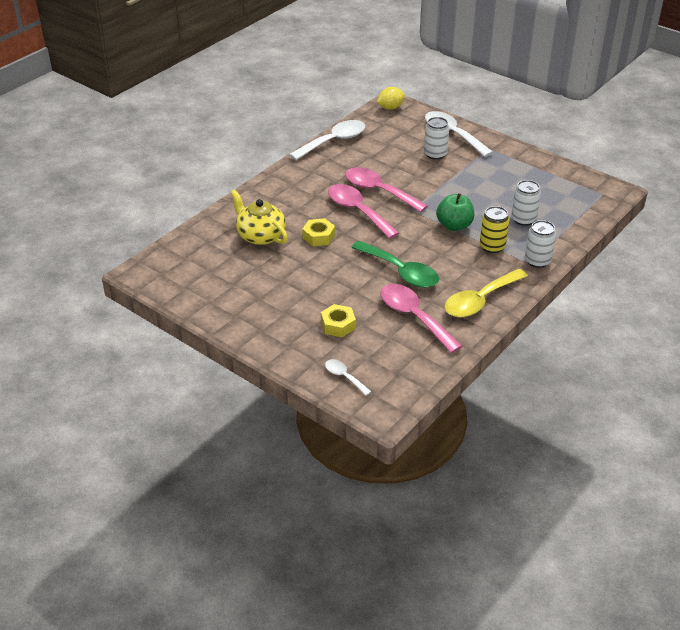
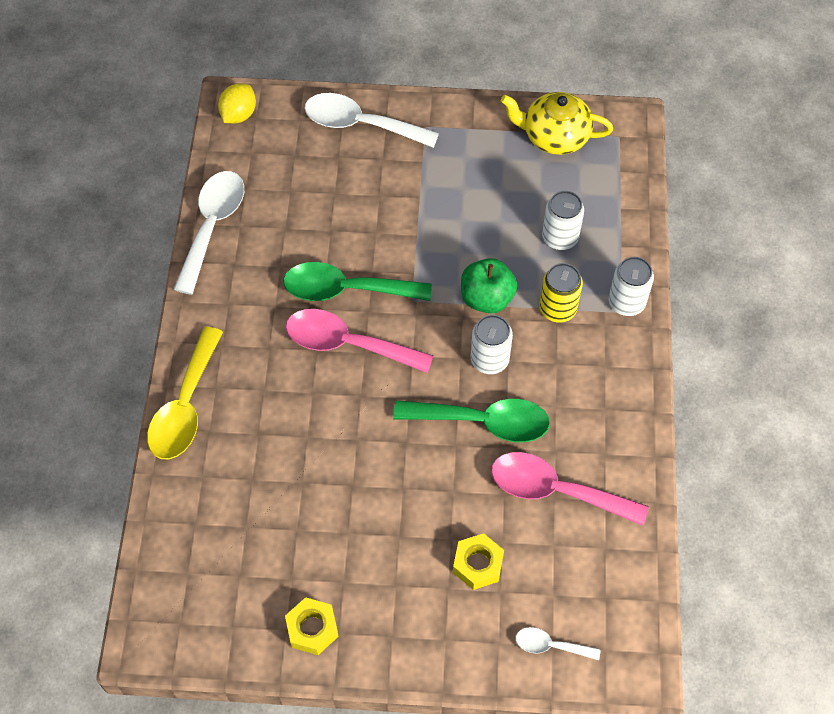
camera: 35 degrees left, 20 degrees up
(260, 236) = (256, 468): yellow teapot -> yellow teapot (554, 136)
(318, 236) = (333, 422): yellow nut -> yellow nut (312, 629)
(378, 191) = (346, 289): pink spoon -> green spoon
(435, 154) = (366, 176): white can -> white can (489, 360)
(480, 301) = (610, 413): yellow spoon -> yellow spoon (185, 406)

